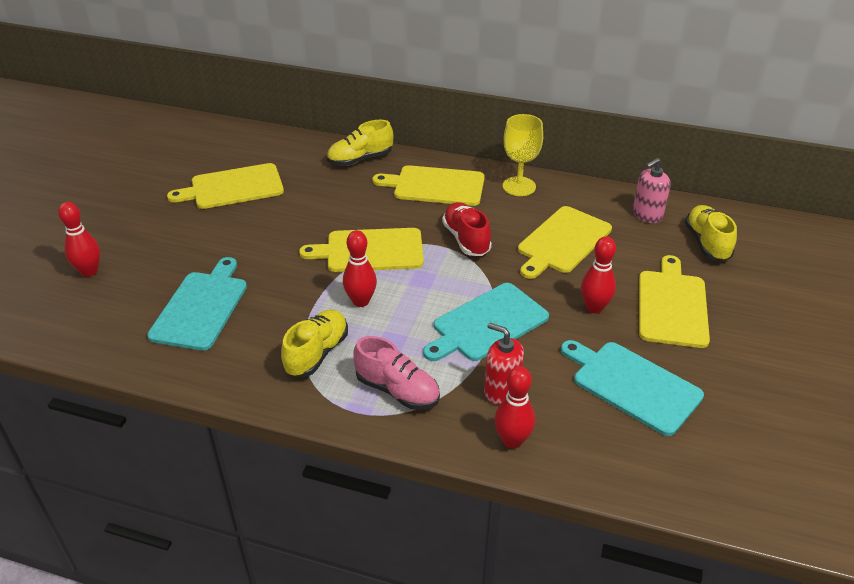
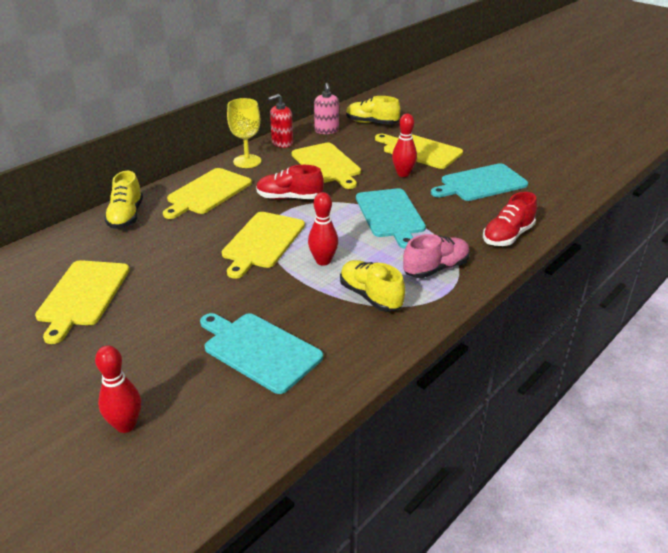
camera: 65 degrees left, 5 degrees down
(501, 391) = (460, 228): red soap dispenser -> red soap dispenser (282, 143)
(512, 440) = (507, 236): red bowling pin -> red shoe

